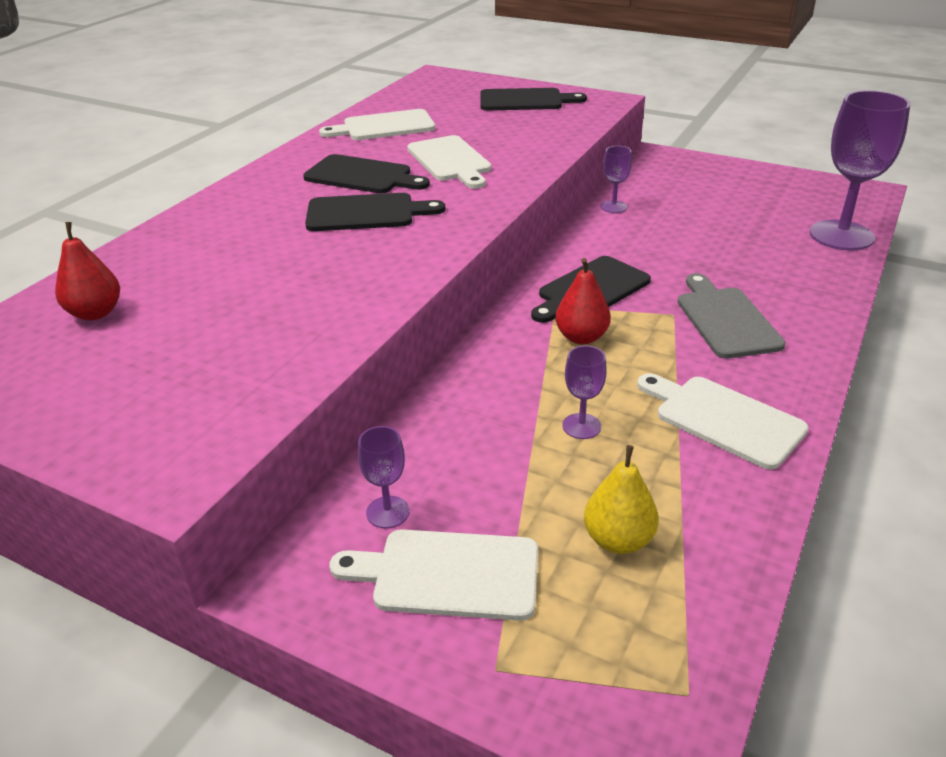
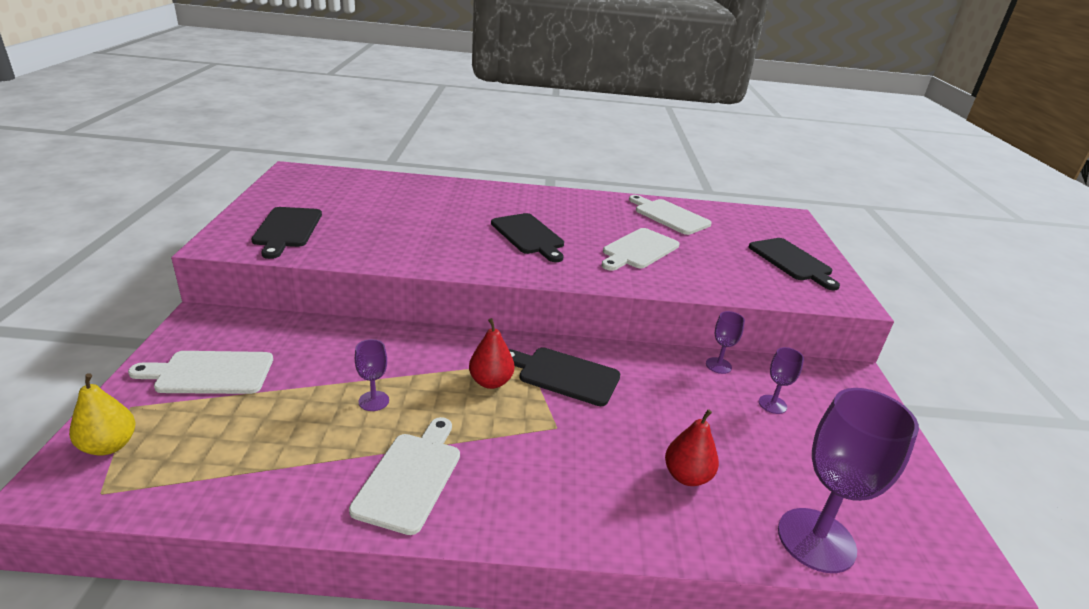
camera: 60 degrees right, 5 degrees down
(95, 313) = (363, 190): red pear -> red pear (687, 476)
(362, 176) = (582, 224): black cutting board -> black cutting board (287, 229)
(387, 512) = (263, 340): purple goblet -> purple goblet (772, 404)
(448, 574) = (210, 373): white cutting board -> white cutting board turned 75 degrees counterclockwise
(618, 540) = (249, 439): yellow pear -> yellow pear (109, 446)
(726, 319) = (568, 461): grey cutting board -> none

